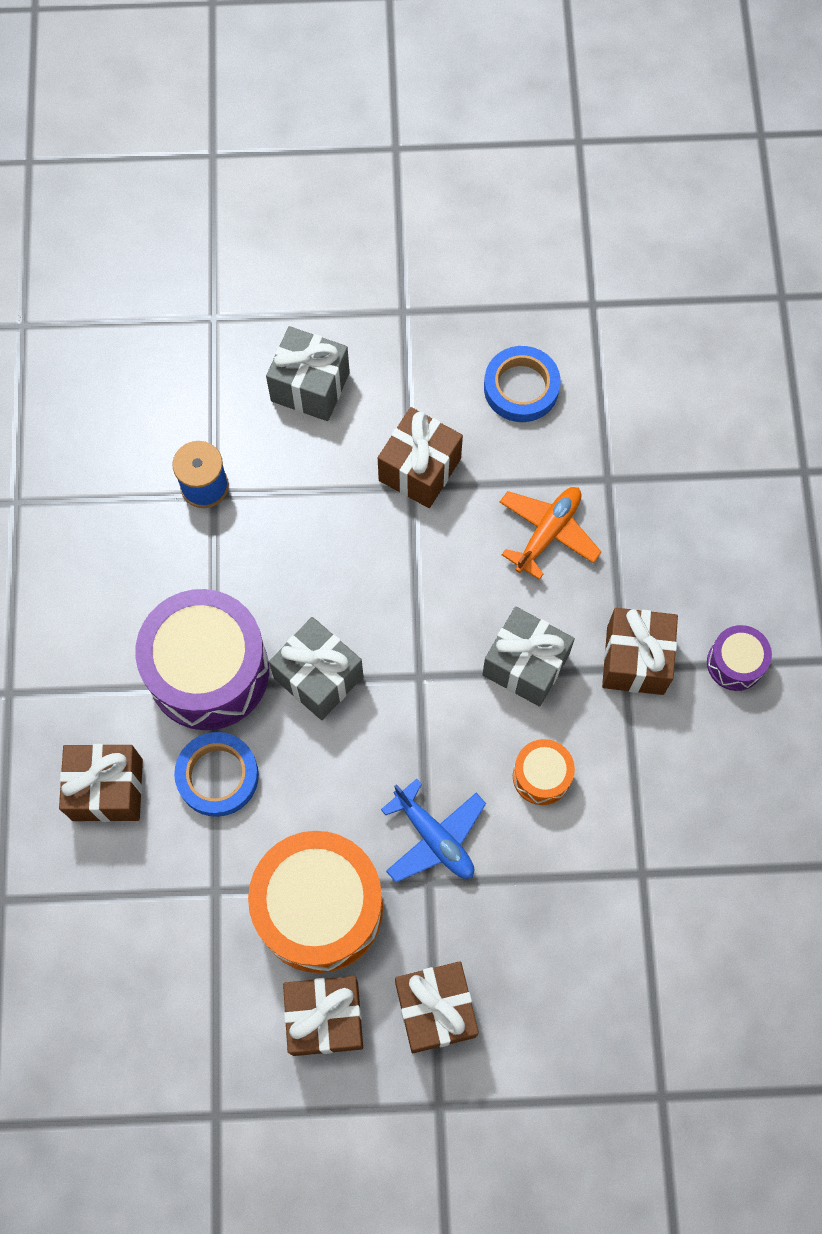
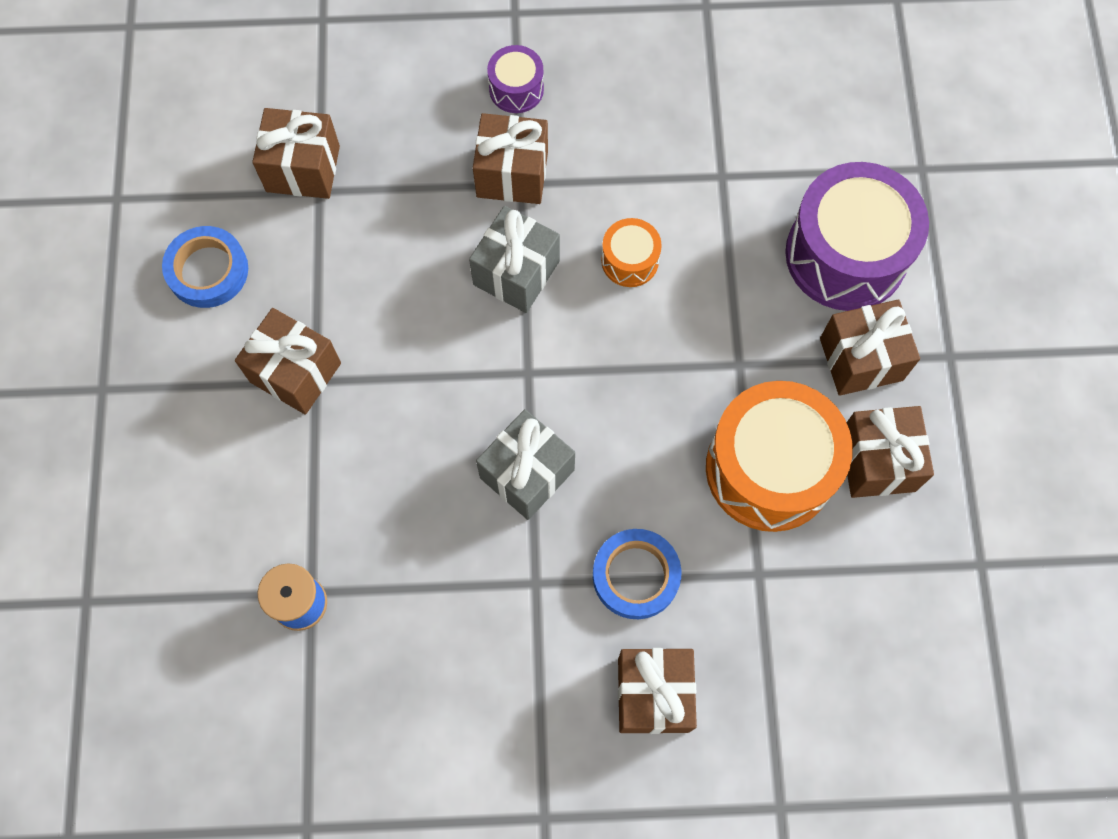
camera: 90 degrees left, 0 degrees up
(208, 671) = (519, 590): purple drum -> purple drum (846, 254)
(310, 387) = (186, 489): grey gift -> none
(434, 837) = (694, 359): blue plane -> none
(548, 532) = (374, 248): orange plane -> none
(632, 463) = (303, 169): none -> brown gift

